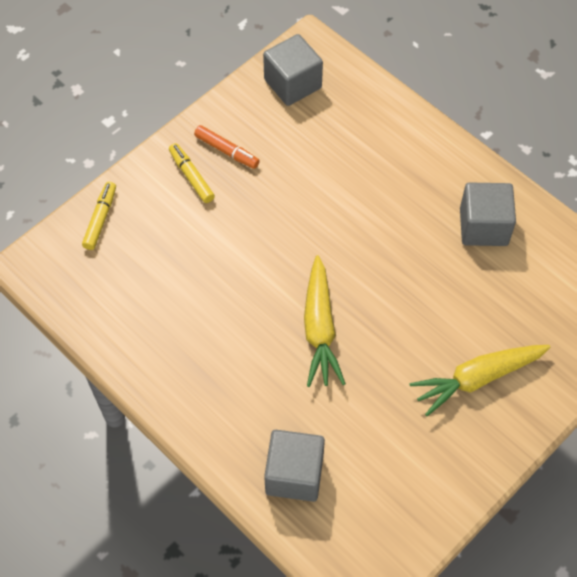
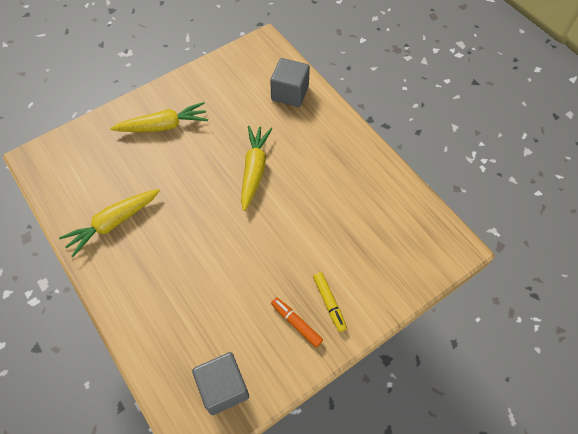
camera: 170 degrees left, 0 degrees up
(100, 219) = (406, 276): yellow marker -> none
(483, 227) = (114, 223): grey cube -> yellow carrot

